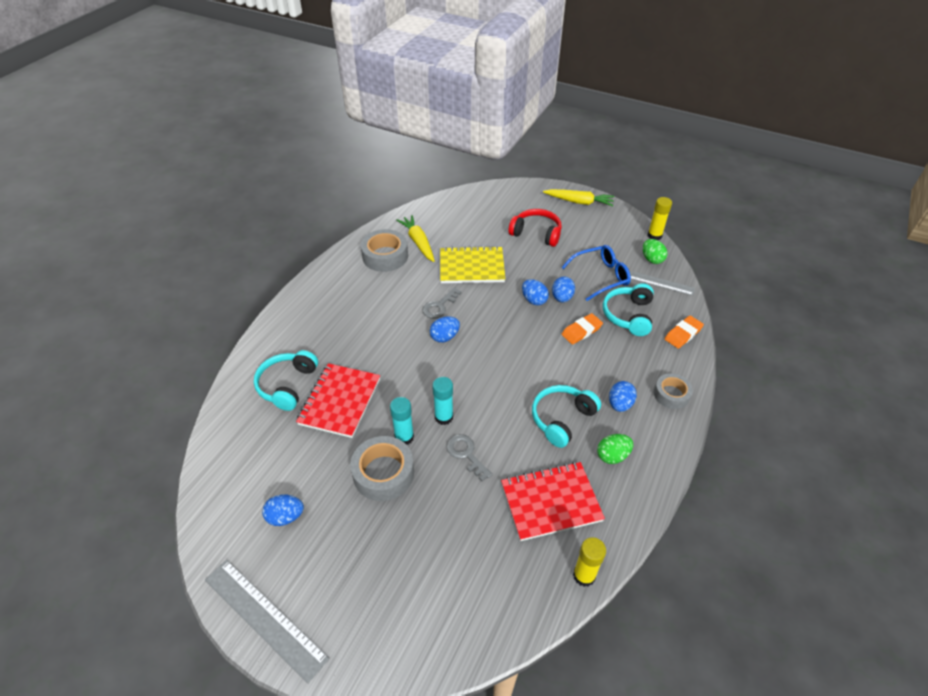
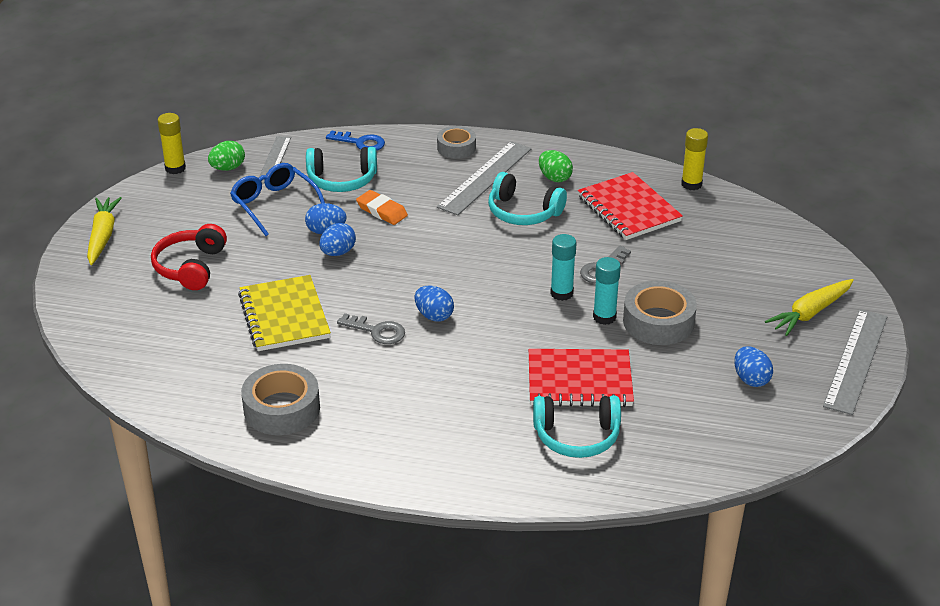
camera: 105 degrees left, 10 degrees down
(418, 242) = (238, 380): yellow carrot -> yellow carrot (810, 313)
(620, 404) = (485, 178): blue egg -> grey ruler
(683, 334) = (361, 143): orange eraser -> blue key

